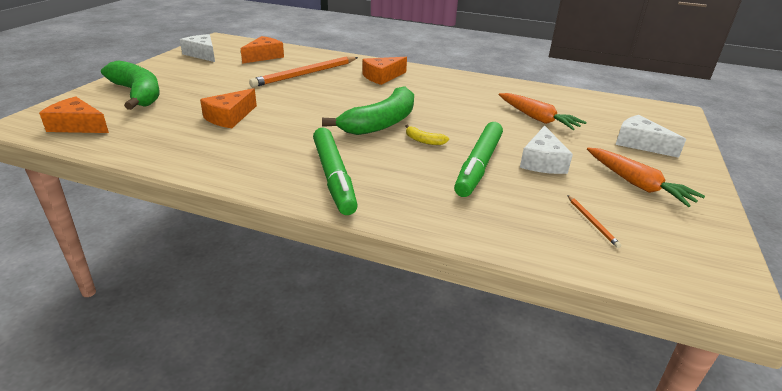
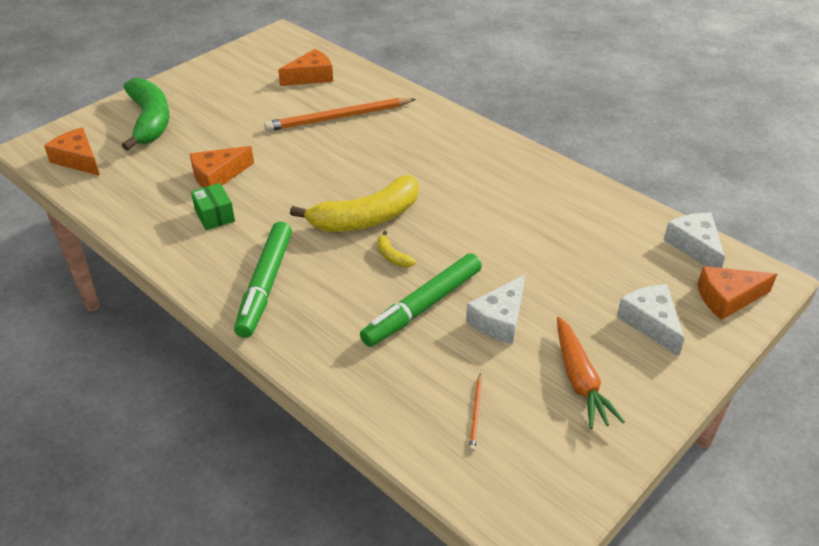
camera: 25 degrees right, 10 degrees up
(202, 54) = (246, 62): white cheese -> white cheese (694, 246)
(247, 141) = (214, 215): none -> green box
(381, 123) = (366, 218): green banana -> yellow banana
(382, 77) = (424, 139): orange cheese -> orange cheese (727, 298)
(537, 118) = (557, 251): orange carrot -> none

